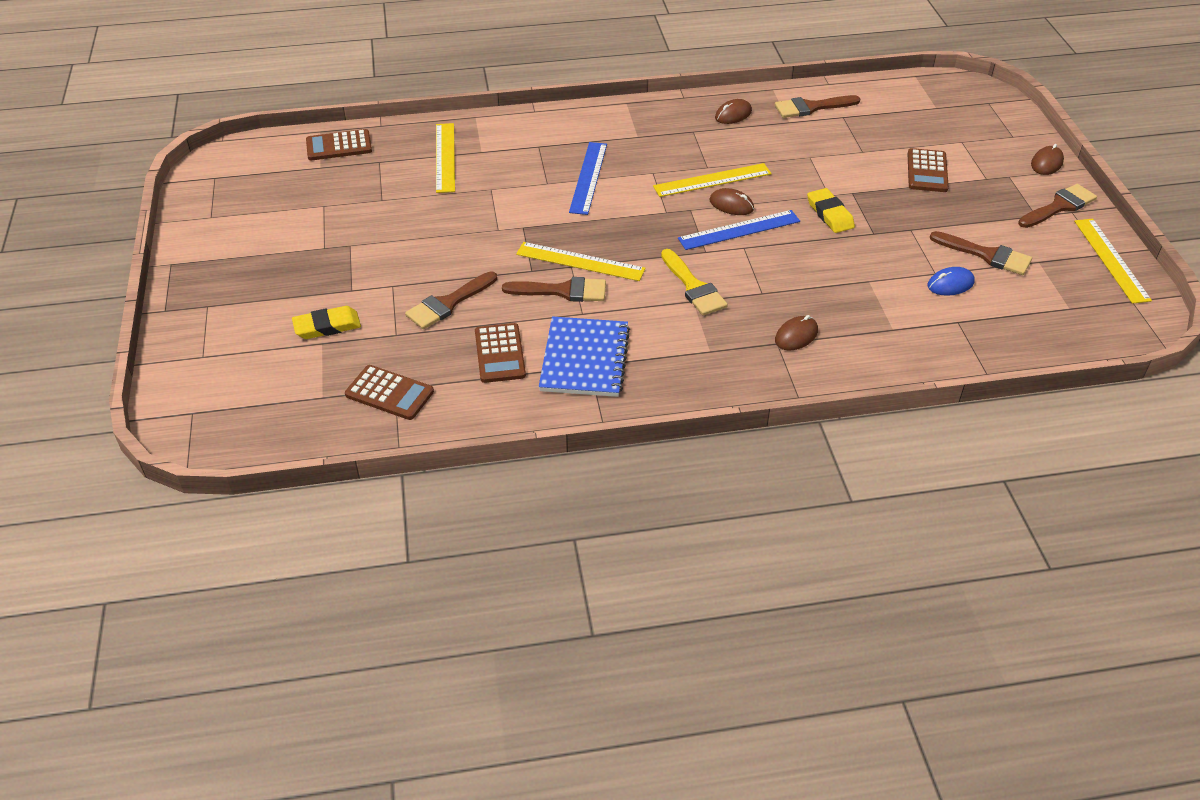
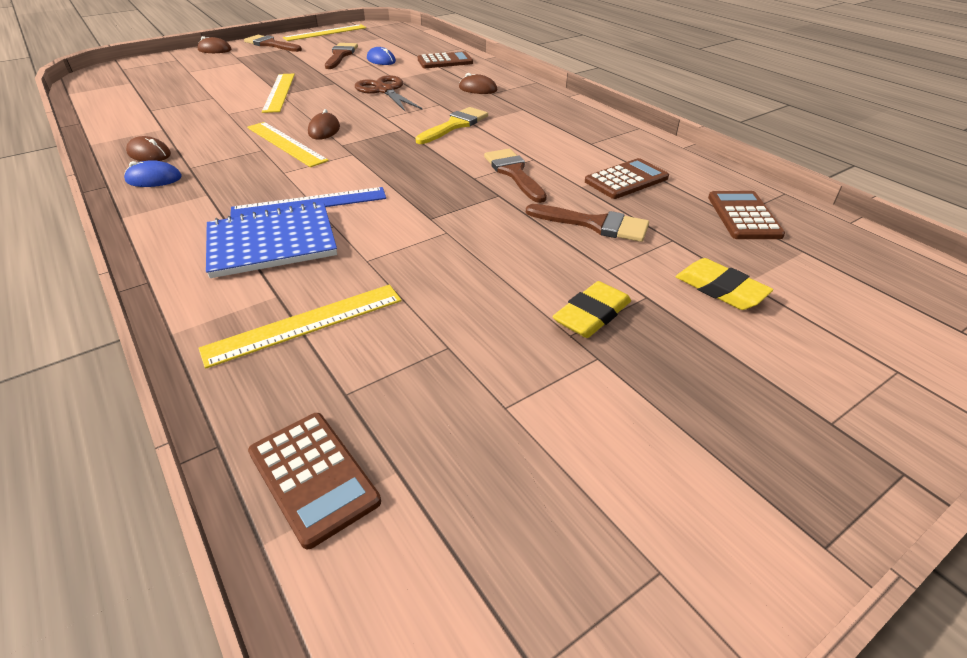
camera: 115 degrees left, 5 degrees down
(580, 261) = (463, 175): yellow ruler -> yellow ruler (279, 92)
(585, 359) = (586, 146): blue notebook -> blue notebook (272, 242)
(681, 115) = (154, 179): none -> blue mouse
(739, 230) = (361, 122): blue ruler -> none
(811, 107) = (132, 123): brown brush -> none
(826, 263) = (385, 91): none -> brown scissors
(830, 214) = (317, 97): yellow eraser -> yellow eraser (592, 314)
(927, 171) = (238, 76): brown calculator -> brown calculator (445, 61)

